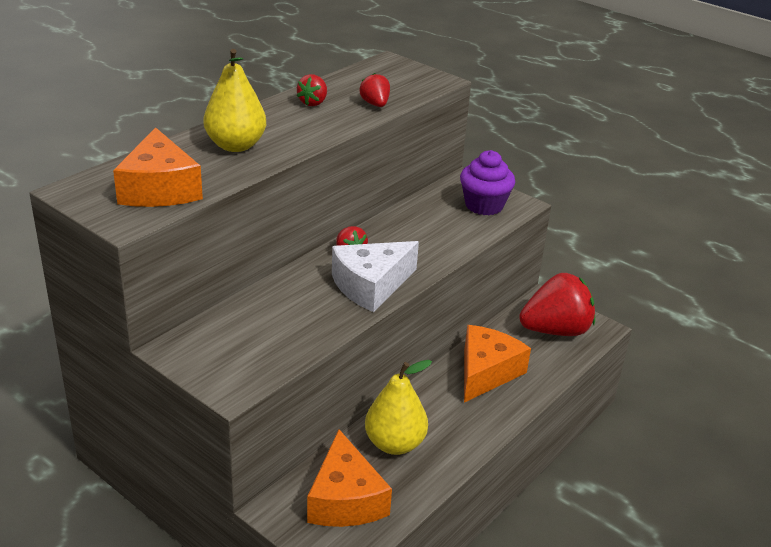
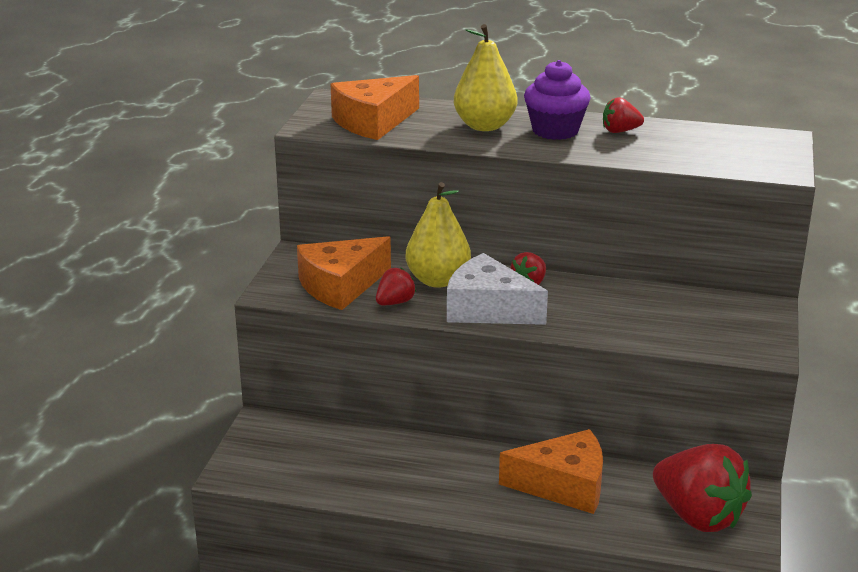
camera: 65 degrees right, 5 degrees down
(345, 499) = (301, 454): orange cheese -> orange cheese (341, 286)
(375, 104) = (665, 156): red strawberry -> red strawberry (395, 302)
(394, 444) = (396, 460): yellow pear -> yellow pear (438, 280)
(484, 205) = (727, 331): purple cupcake -> purple cupcake (555, 130)

